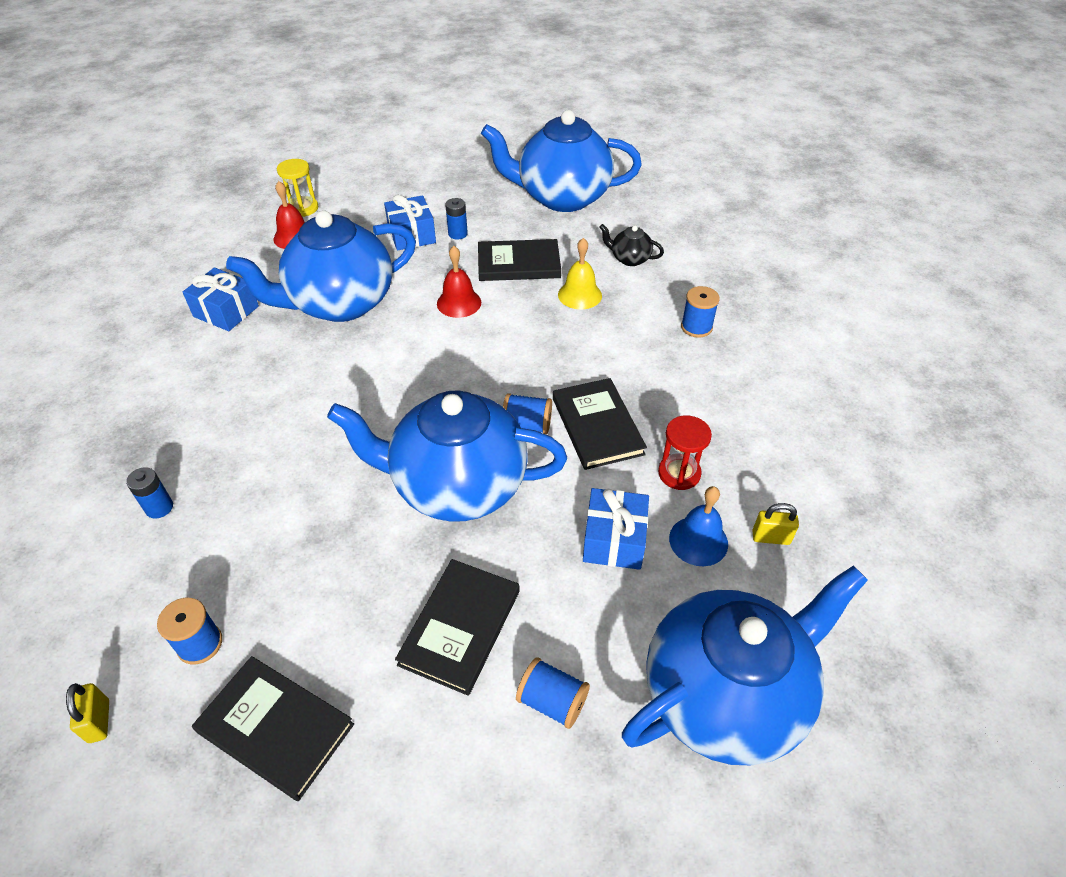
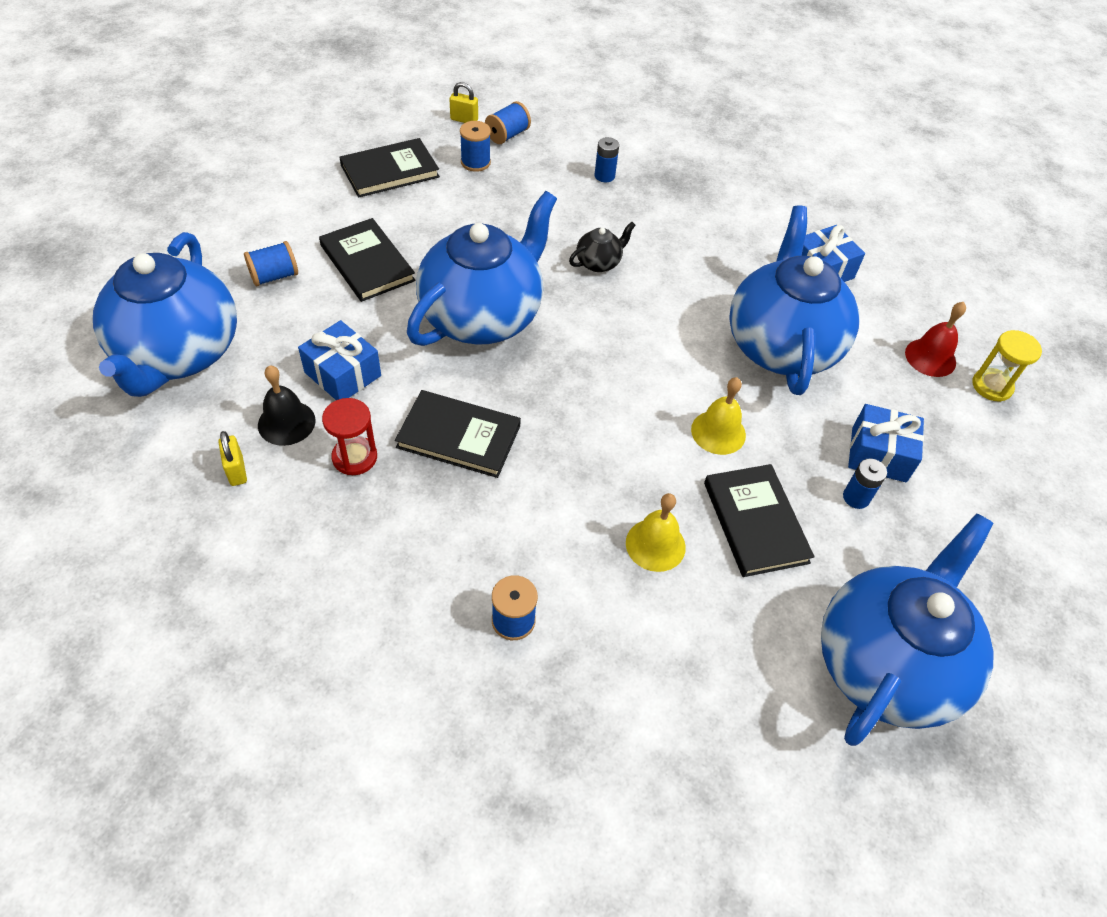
camera: 120 degrees right, 5 degrees up
(459, 303) = (718, 432): red bell -> yellow bell
(518, 264) = (755, 522): black book -> black book turned 45 degrees counterclockwise
(527, 425) = (504, 390): blue spool -> blue spool (507, 135)
(629, 259) = (689, 646): black teapot -> black teapot (599, 263)
(698, 541) = (286, 422): blue bell -> black bell
(771, 537) = (237, 471): yellow padlock -> yellow padlock turned 60 degrees counterclockwise

